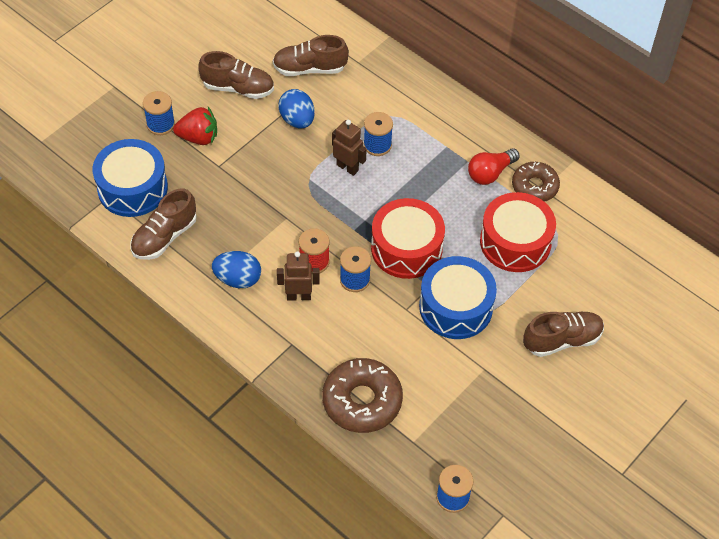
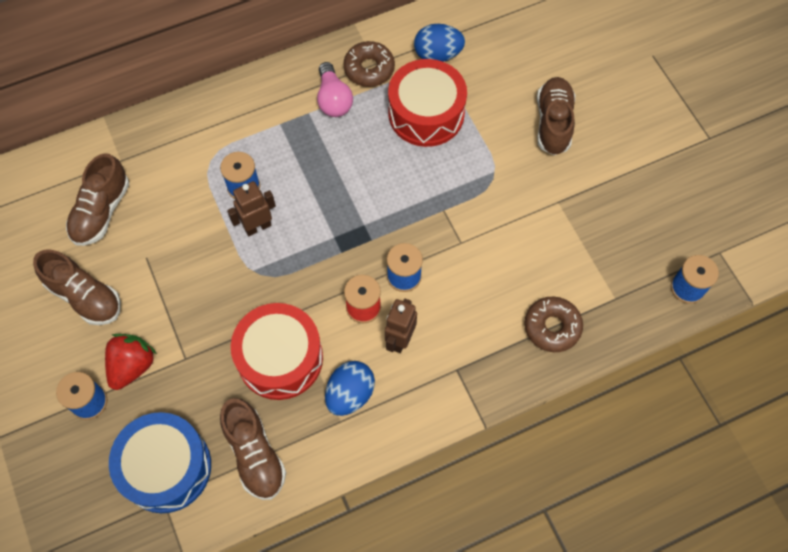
camera: 65 degrees left, 10 degrees up
(238, 88) = (85, 296): brown shoe -> brown shoe turned 90 degrees clockwise
(297, 120) = (166, 252): blue egg -> blue egg (437, 55)
(362, 401) = (552, 327): brown donut -> brown donut, size x0.66
(406, 248) = (388, 212): red drum -> red drum (280, 358)
(455, 307) = (478, 197): blue drum -> none
(490, 173) = (333, 99): red light bulb -> pink light bulb

